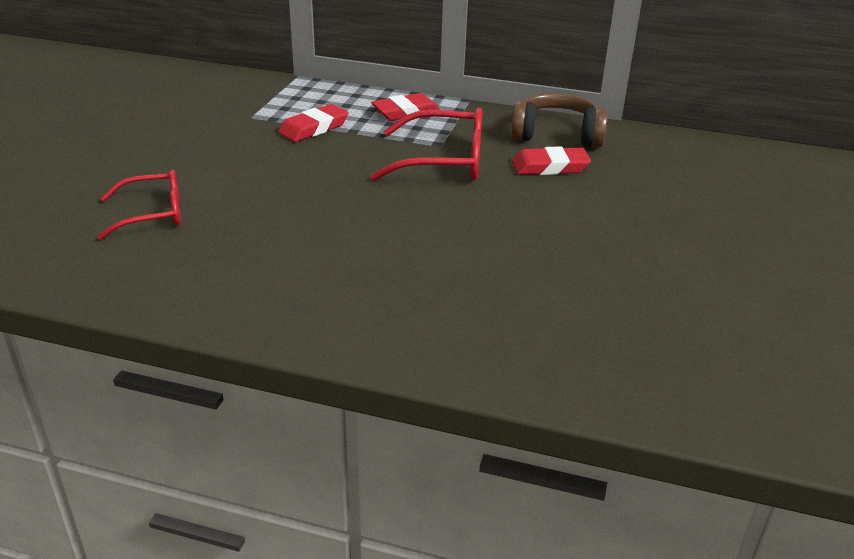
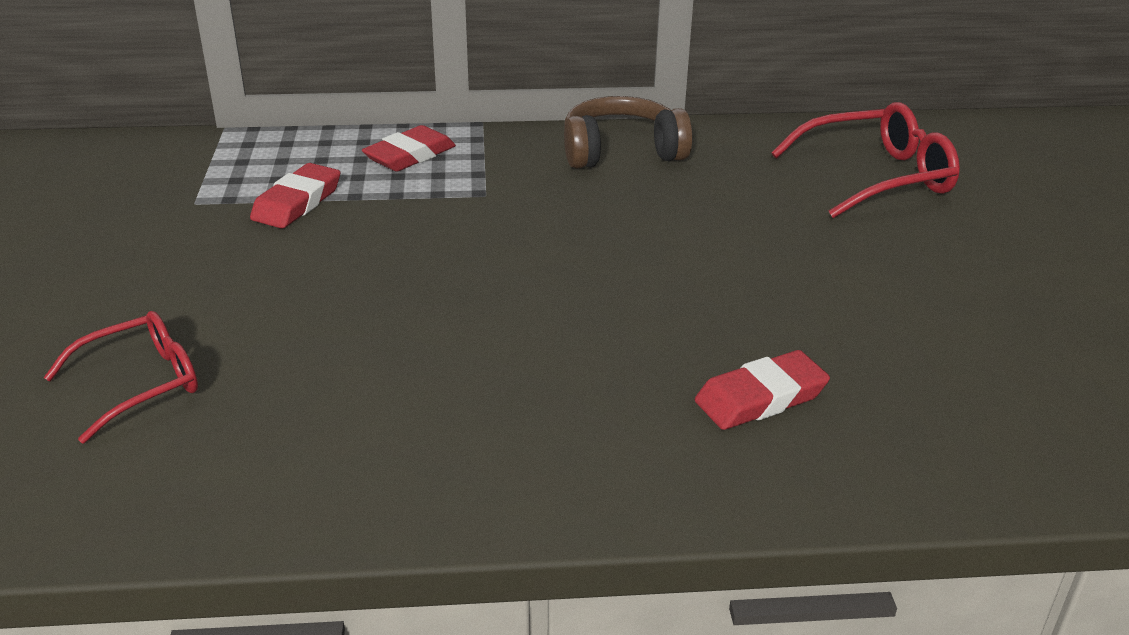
camera: 20 degrees left, 0 degrees up
(444, 161) = (504, 216): red glasses -> red glasses (877, 177)
(550, 167) = (640, 197): red eraser -> red eraser (760, 398)

